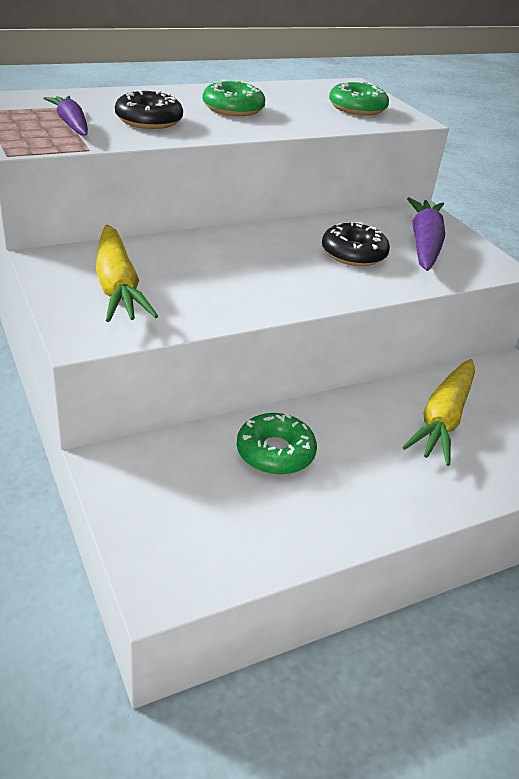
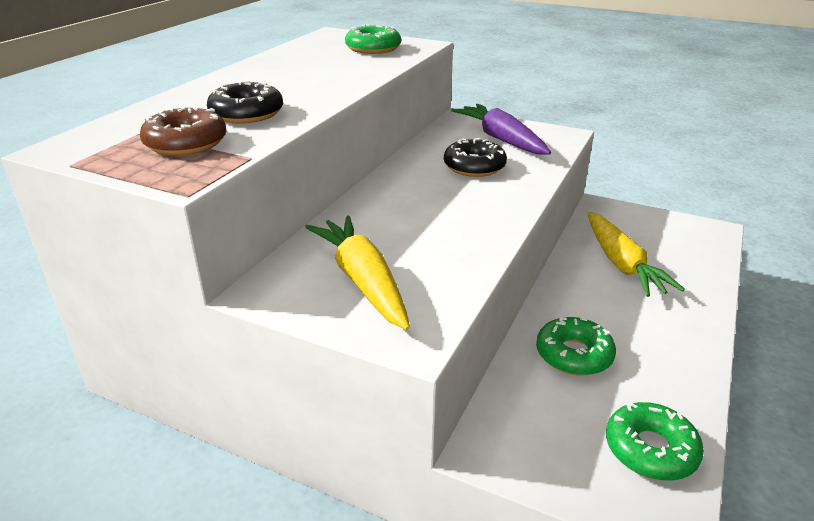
camera: 35 degrees left, 5 degrees down
(71, 124) = (186, 143): purple carrot -> brown donut
(117, 286) = (363, 281): yellow carrot -> yellow carrot turned 150 degrees counterclockwise
(233, 109) = (290, 80): green donut -> green donut (650, 449)

